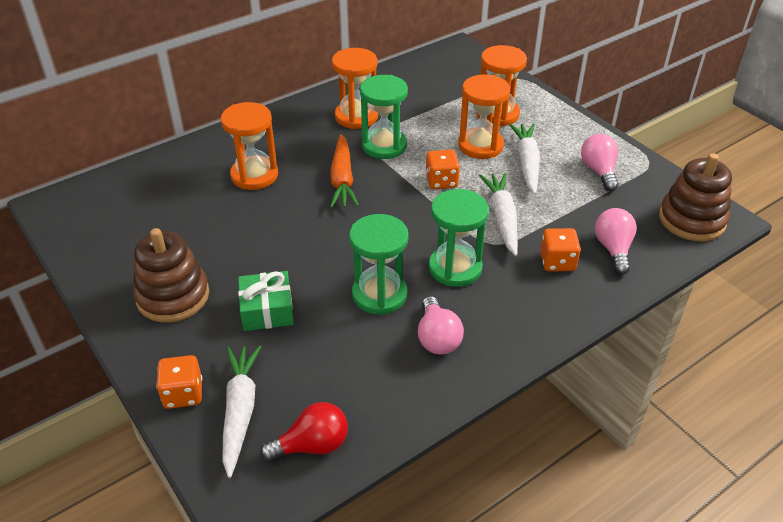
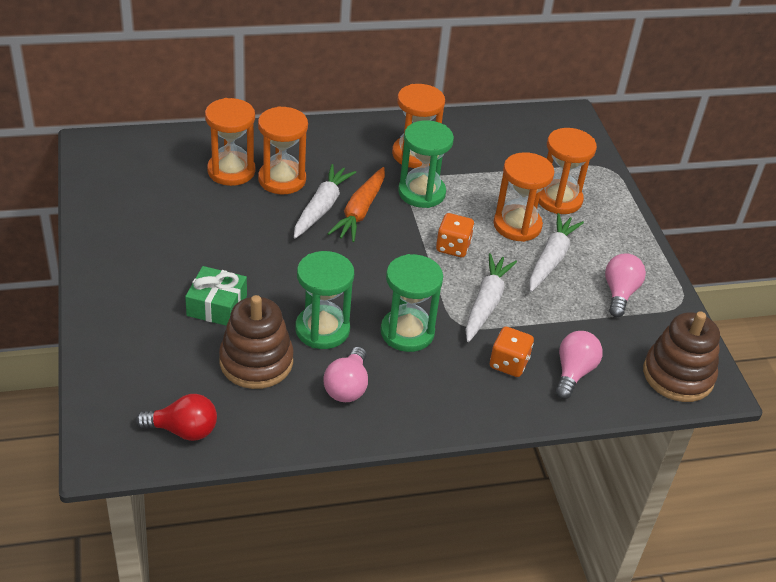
camera: 20 degrees right, 0 degrees up
(173, 296) = (146, 264): brown stacking toy -> brown stacking toy (256, 362)
(183, 394) = (107, 348): orange dice -> none
(202, 183) = (231, 171): none -> orange hourglass
(240, 411) = (143, 380): white carrot -> white carrot (321, 207)

